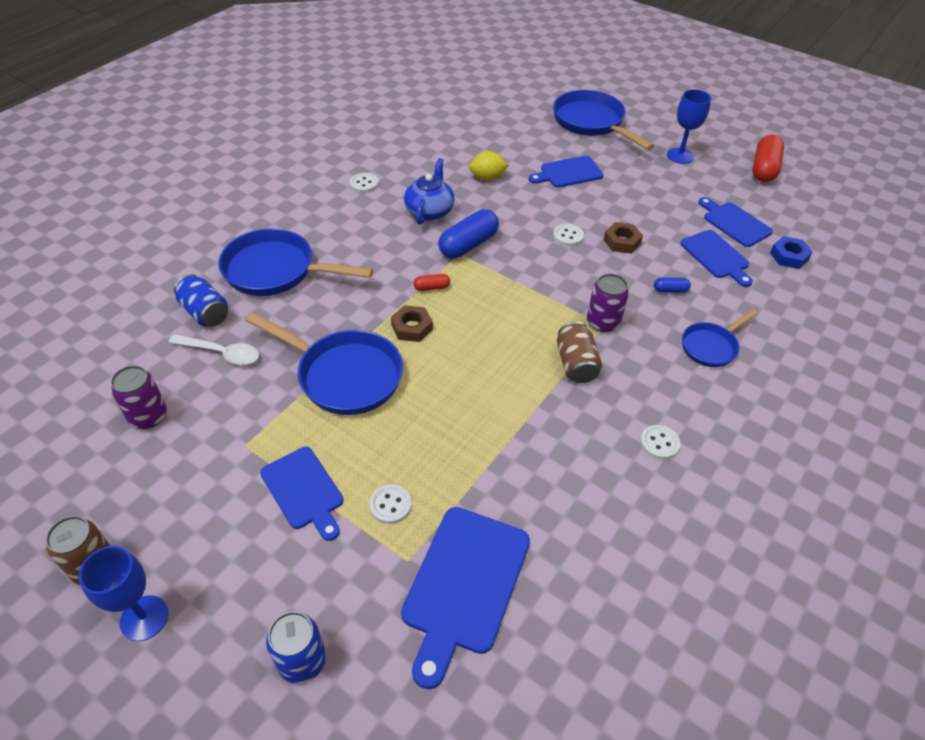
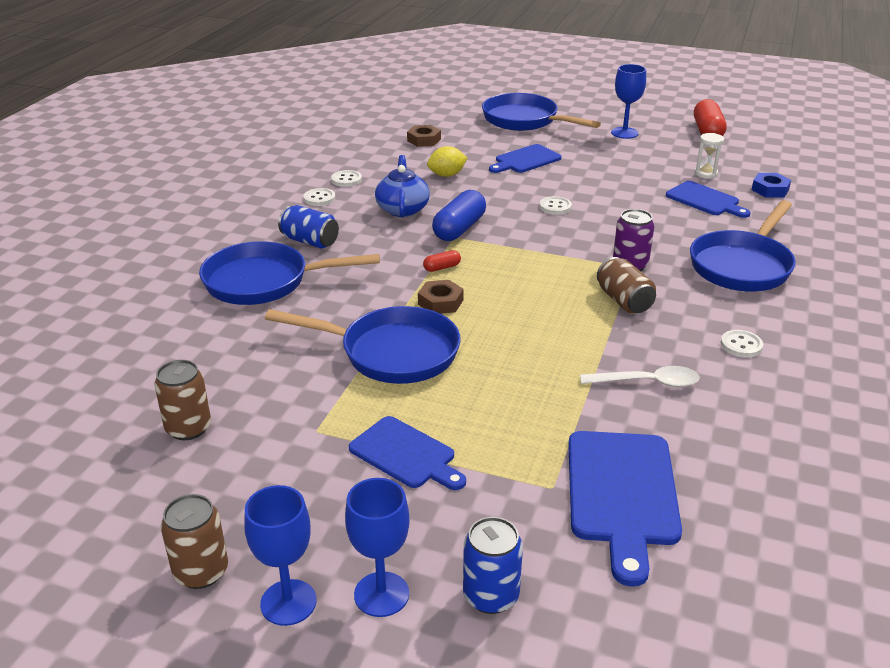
camera: 15 degrees left, 15 degrees down
(148, 416) = (188, 428): purple can -> brown can
(205, 312) = (203, 329): blue can -> blue can (310, 241)
(217, 632) = (381, 594): none -> blue goblet
(221, 353) = (243, 359): white spoon -> white spoon (647, 382)
(390, 505) = (506, 447): white button -> white button (346, 180)
(622, 242) = (610, 203): brown nut -> brown nut (424, 140)
(670, 290) = (678, 231): blue capsule -> none
(711, 346) = (742, 265): blue pan -> blue pan, size x1.75
(734, 223) = (706, 174): blue cutting board -> white hourglass

